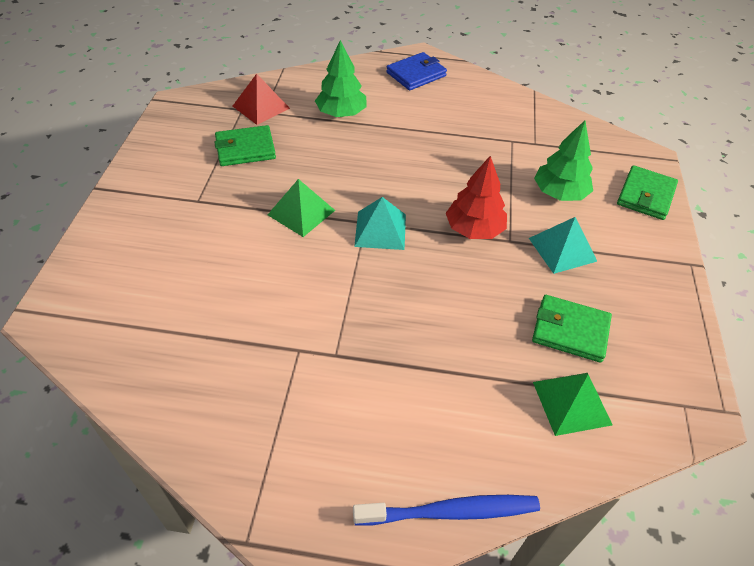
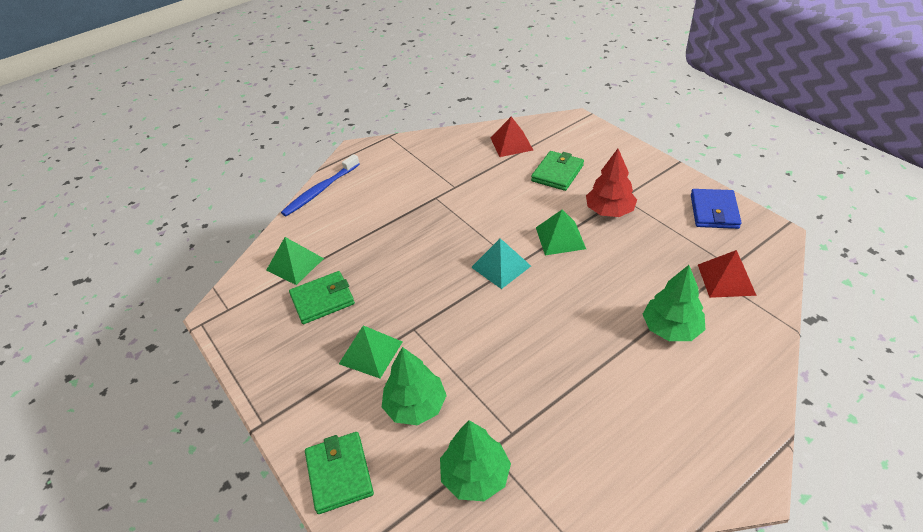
camera: 140 degrees right, 5 degrees down
(155, 352) = (511, 144): none -> red pyramid
(245, 149) = (665, 243): green wallet -> green wallet (557, 173)
(416, 74) = (703, 442): blue wallet -> blue wallet (714, 211)
(474, 229) = (445, 316): red tree -> red tree (609, 211)
(556, 140) = (475, 476): none -> green tree
(562, 249) = (371, 352): turquoise pyramid -> green pyramid

